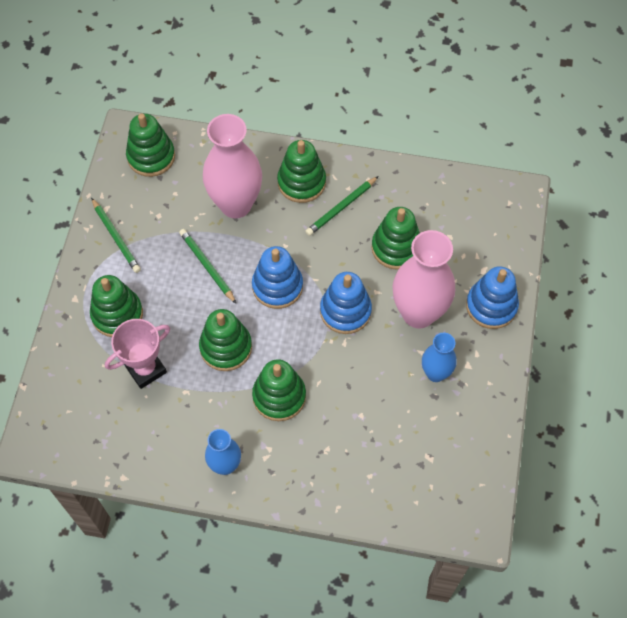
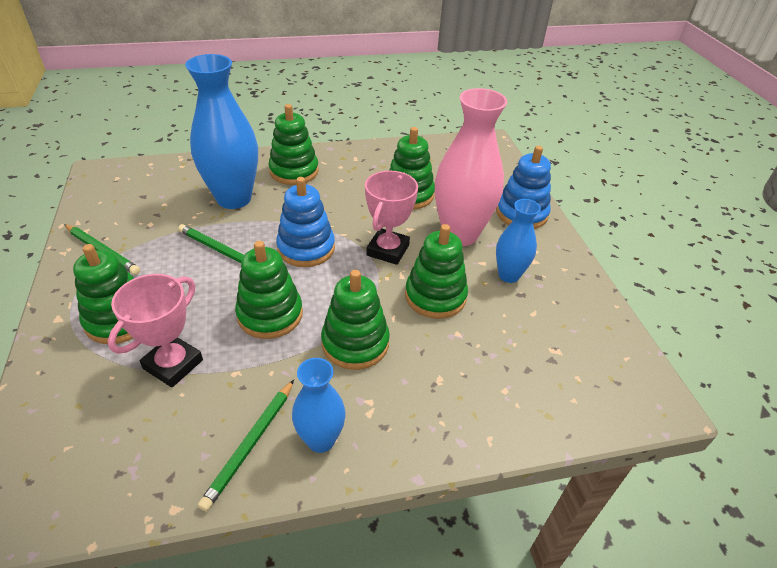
camera: 25 degrees left, 20 degrees down
(151, 157) = (129, 183): green stacking toy -> green stacking toy (435, 296)
(236, 204) = (234, 198): pink vase -> blue vase
(341, 208) = (341, 180): green pencil -> green pencil (250, 444)
(345, 311) = (388, 250): blue stacking toy -> pink trophy

